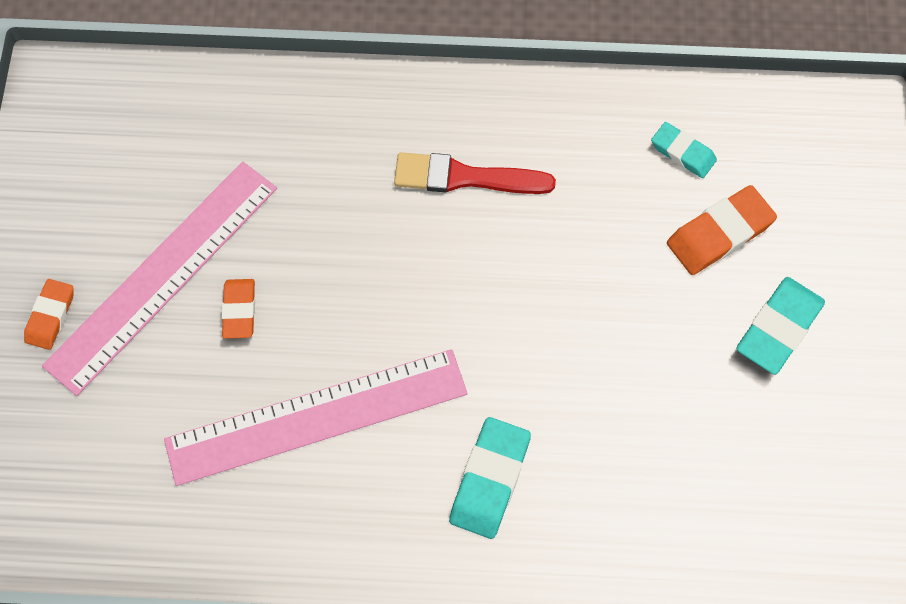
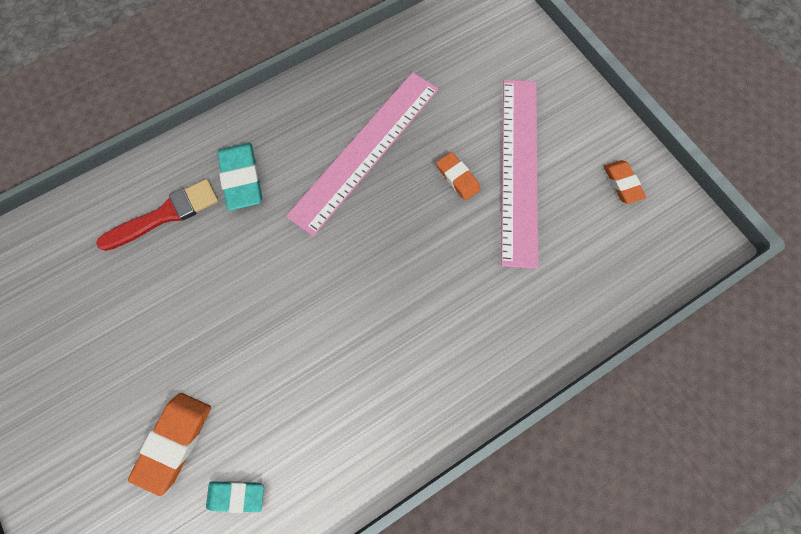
camera: 145 degrees right, 5 degrees up
(50, 316) = (557, 108): orange eraser -> orange eraser (622, 183)
(465, 177) = (385, 360): red brush -> red brush (165, 215)
(778, 328) = (99, 393): turquoise eraser -> none

